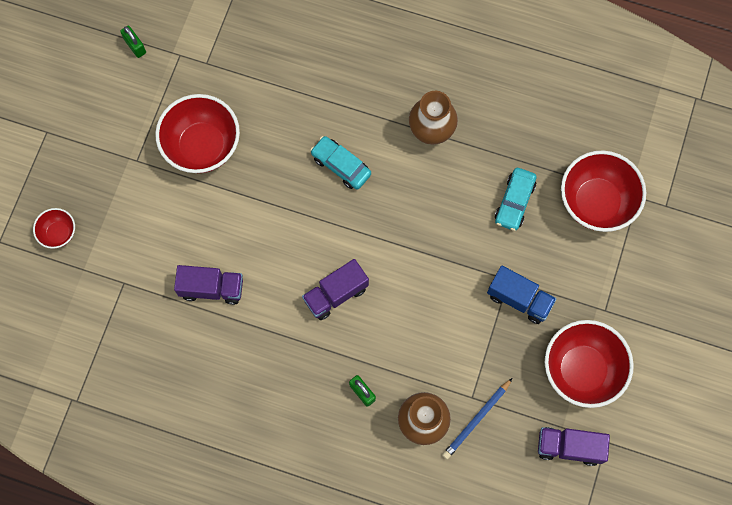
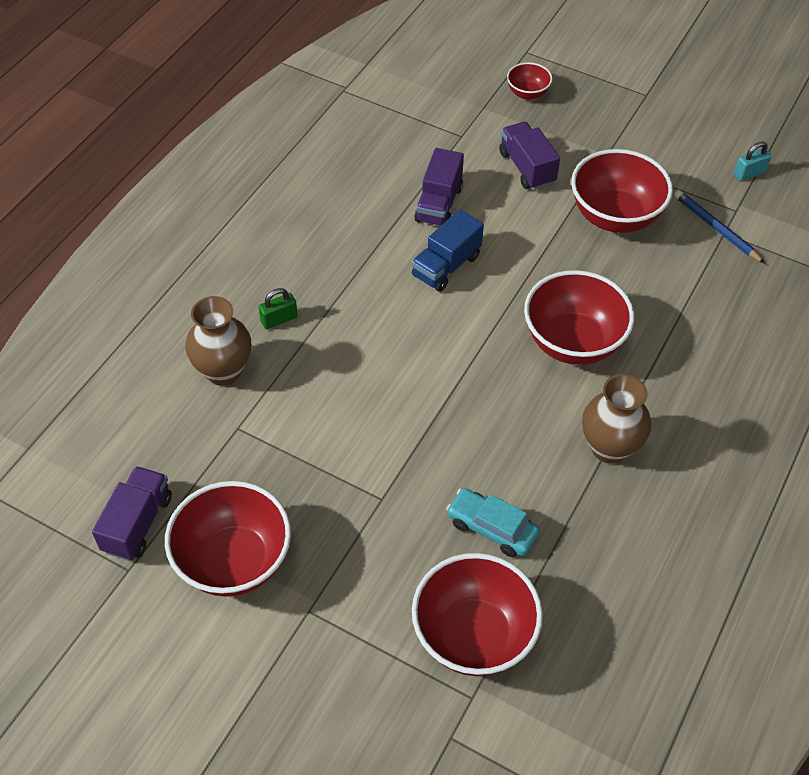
camera: 100 degrees right, 20 degrees down
(135, 46) = (749, 173): green padlock -> turquoise padlock
(336, 294) = (405, 313): purple truck -> purple truck (527, 168)
(341, 165) = (573, 342): turquoise car -> red bowl
(476, 420) = (208, 427): blue pencil -> blue pencil (716, 228)
(519, 299) = (351, 506): blue truck -> blue truck (446, 266)

